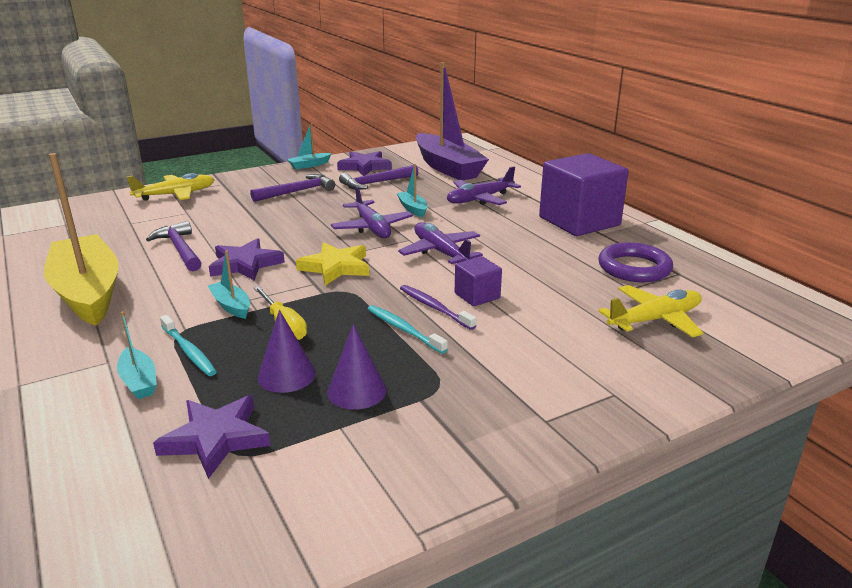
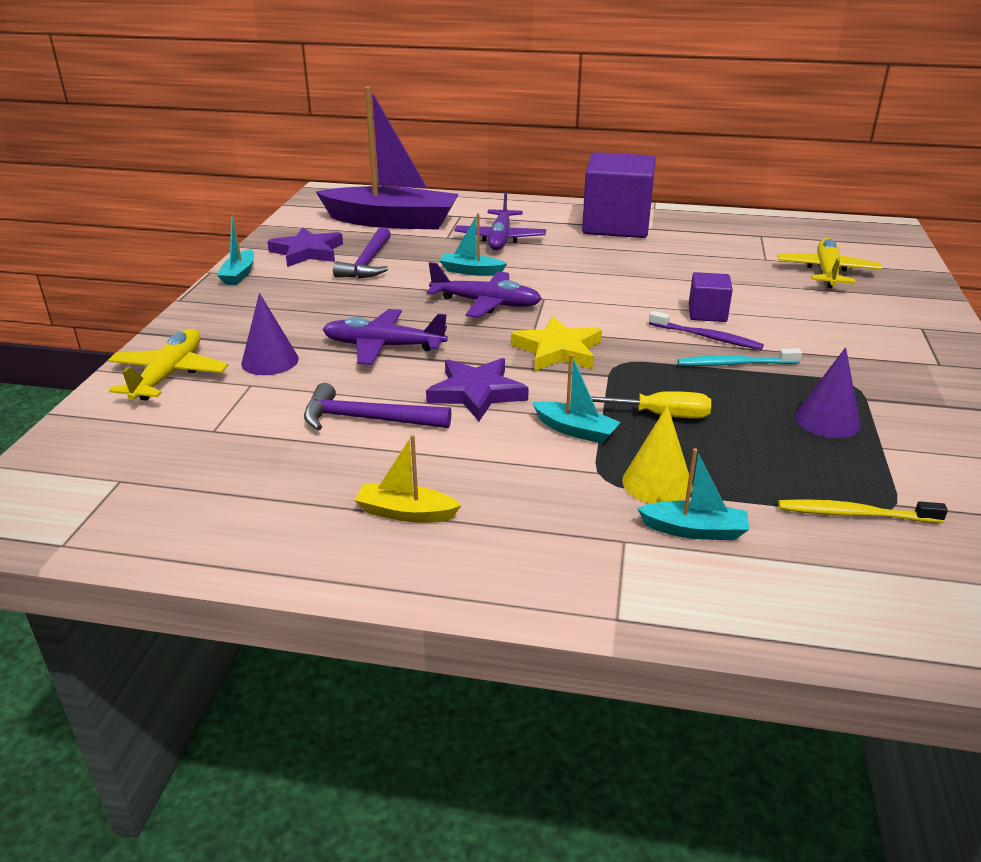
camera: 50 degrees left, 5 degrees up
(88, 292) = (406, 513): yellow boat -> yellow boat, size x0.42
(189, 351) = (657, 483): turquoise toothbrush -> yellow cone
(215, 438) = (854, 514): purple star -> yellow toothbrush
(231, 306) = (575, 430): turquoise boat -> turquoise boat turned 150 degrees counterclockwise
(286, 375) = (765, 444): purple cone -> purple cone (270, 361)
(297, 191) = (312, 305): purple hammer -> none
(434, 307) = (707, 337): purple toothbrush -> purple toothbrush turned 150 degrees counterclockwise
(441, 252) = (596, 295): purple plane -> purple plane (383, 346)
(634, 268) = (733, 244): purple ring -> none

